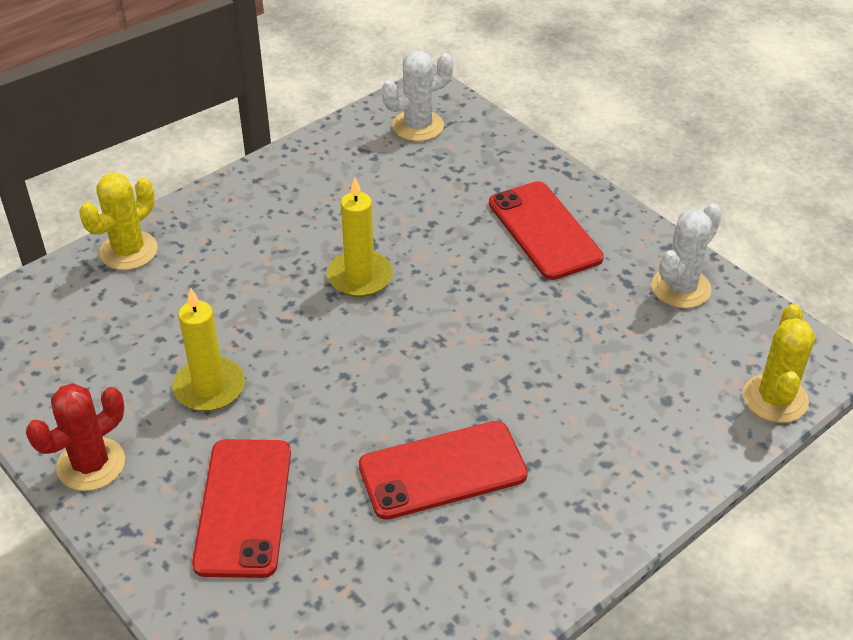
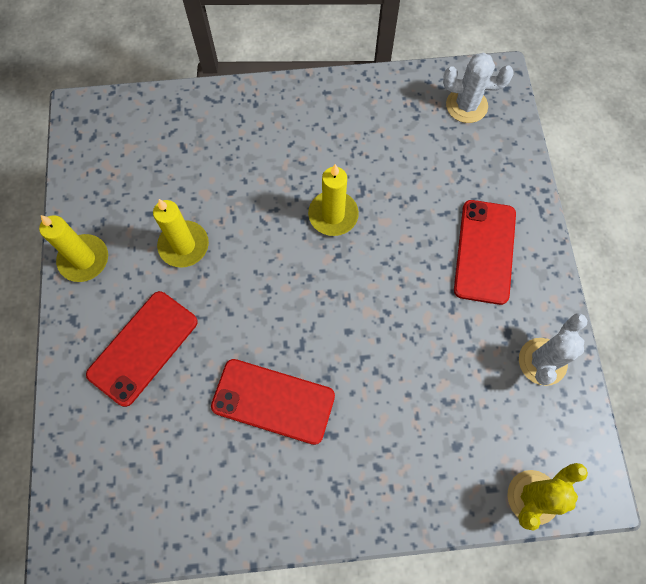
camera: 35 degrees right, 25 degrees up
(91, 464) = (84, 259): red cactus -> yellow candle
(128, 251) = (209, 107): yellow cactus -> none
(680, 288) = (542, 361): white cactus -> white cactus turned 45 degrees counterclockwise

